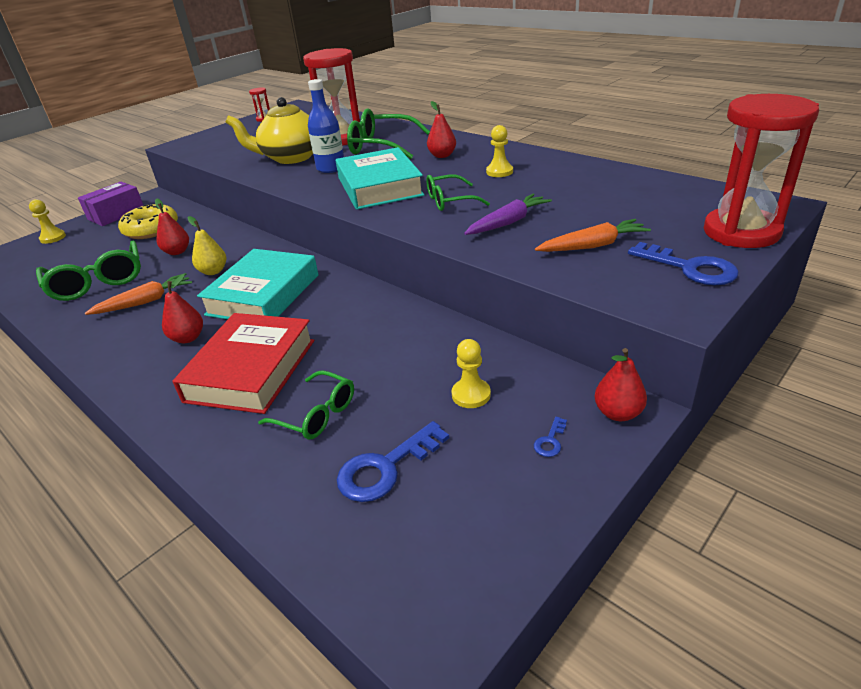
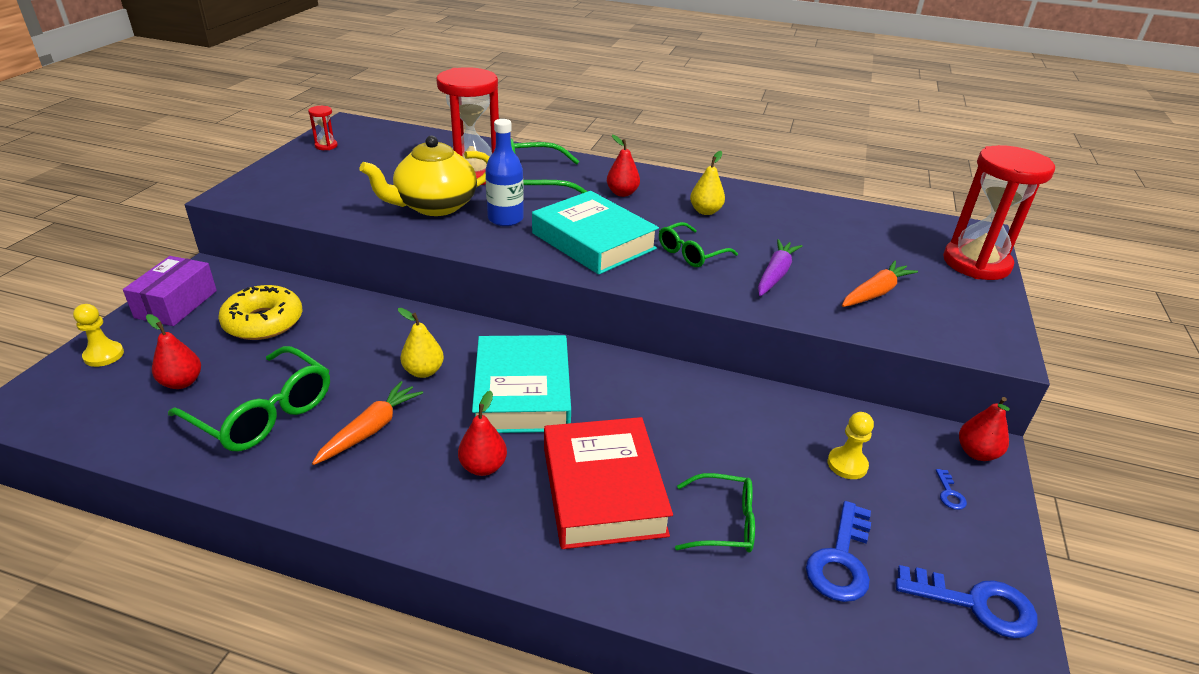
camera: 30 degrees left, 0 degrees up
(177, 252) = (341, 351): red pear -> red pear (182, 382)
(499, 172) = (705, 211): yellow pawn -> yellow pear
(690, 268) = (972, 306): blue key -> blue key (976, 604)

